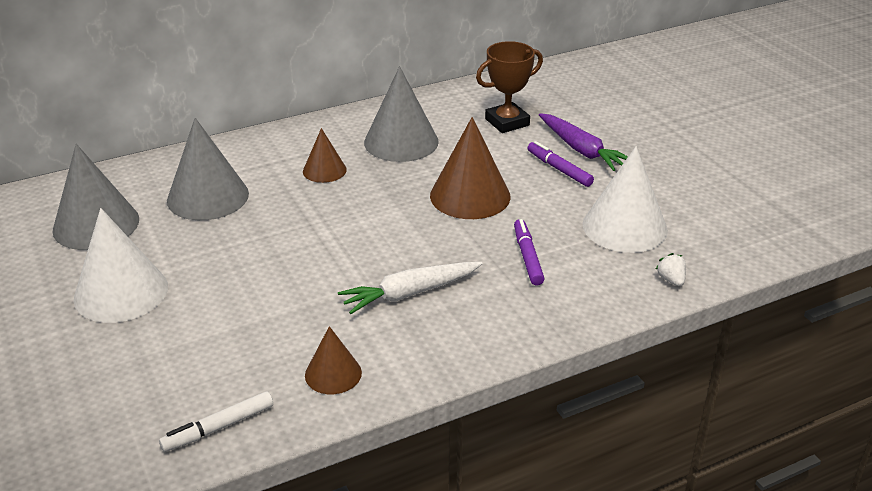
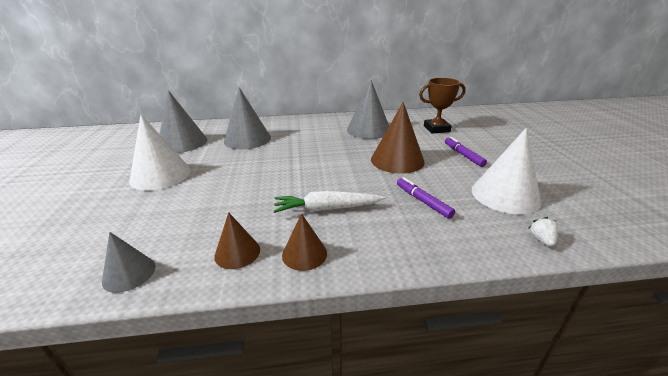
camera: 20 degrees right, 5 degrees down
(218, 428) = (129, 273): white marker -> grey cone
(324, 170) = (317, 136): brown cone -> brown cone (304, 254)
(527, 257) = (423, 201): purple marker -> purple marker turned 45 degrees counterclockwise
(581, 150) = (481, 147): purple carrot -> none

